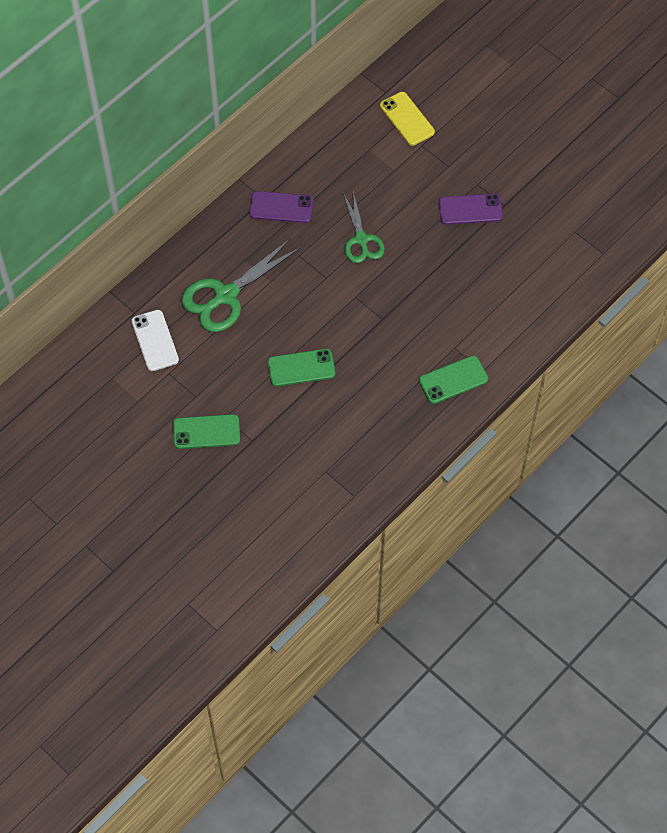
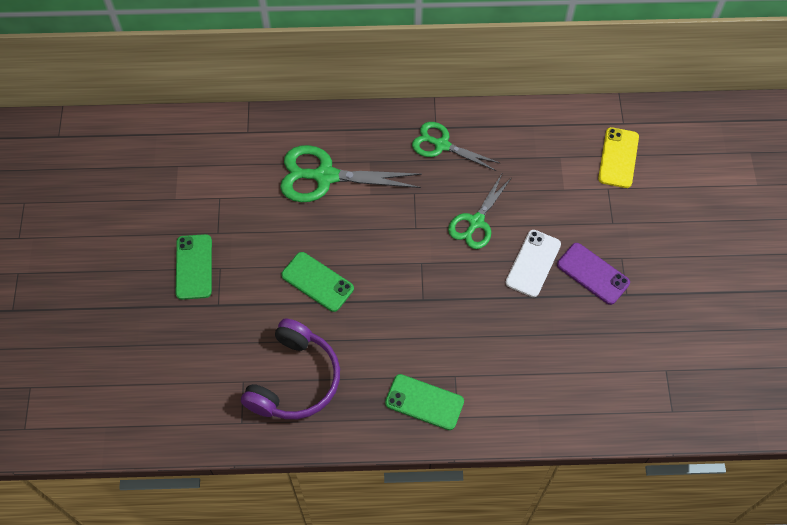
camera: 45 degrees right, 0 degrees up
(155, 340) = (237, 165): white phone -> white phone (533, 263)
(206, 432) = (194, 267): green phone -> green phone turned 45 degrees clockwise
(281, 207) = (441, 145): purple phone -> green scissors
(358, 440) = (295, 380): none -> purple headphones

